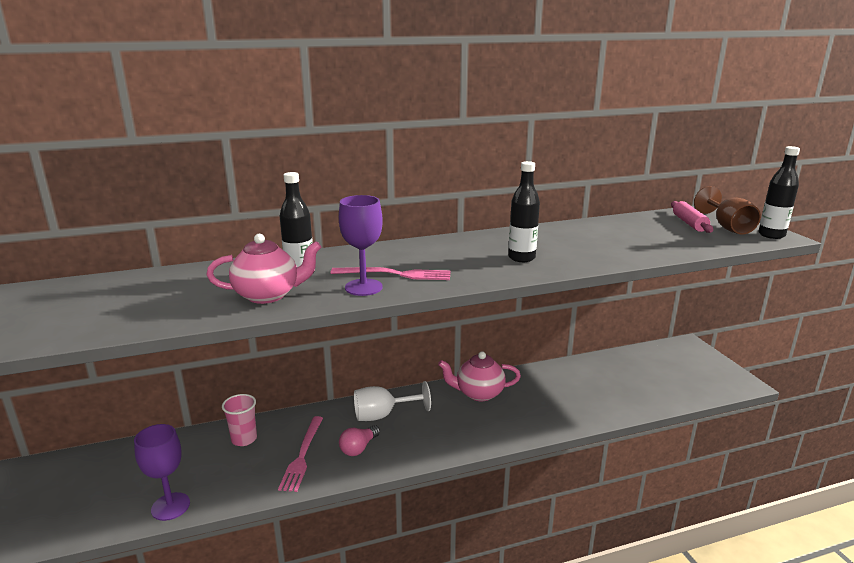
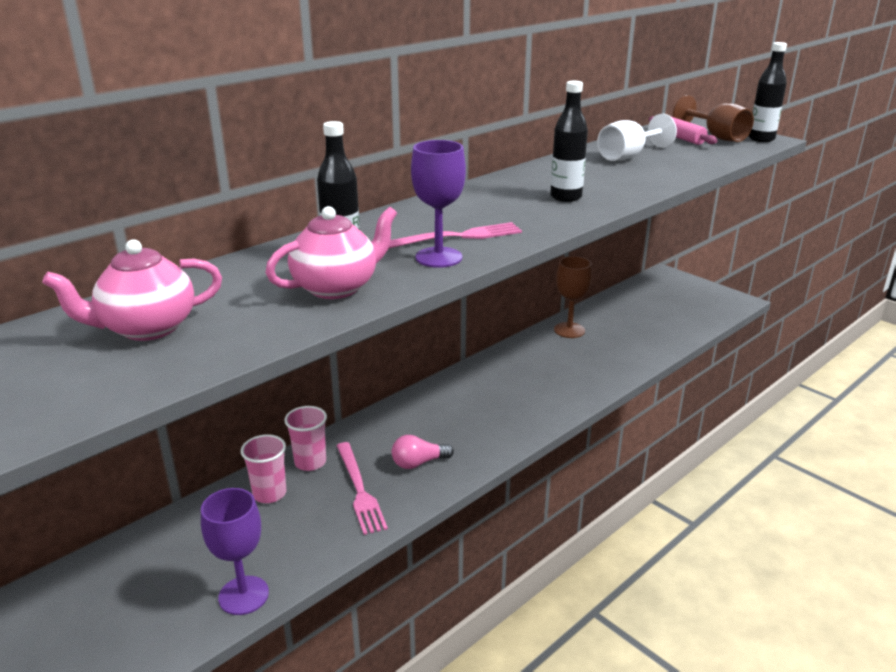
camera: 25 degrees left, 5 degrees up
(287, 424) = (310, 462): none -> pink cup
(359, 448) = (418, 463): pink light bulb -> pink light bulb turned 60 degrees clockwise
(383, 415) = (416, 421): white goblet -> white goblet (628, 156)
(478, 393) = (501, 371): pink teapot -> pink teapot (147, 328)
(561, 373) = (569, 330): none -> brown goblet

